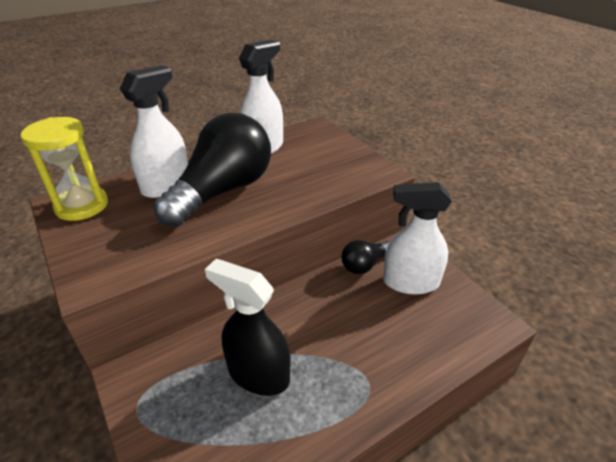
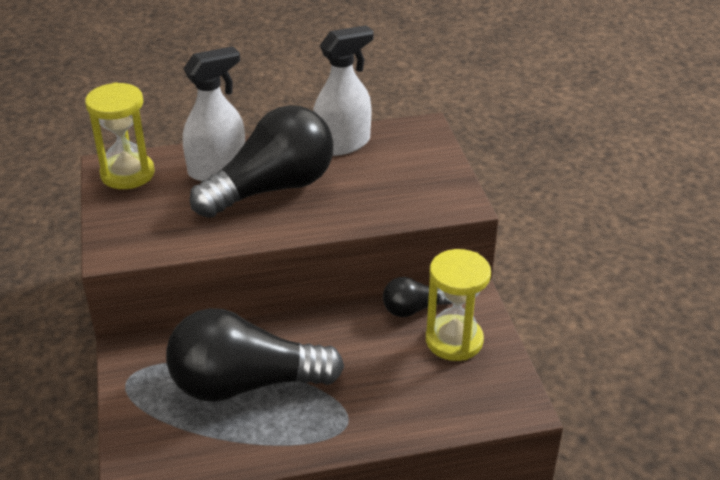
camera: 20 degrees right, 0 degrees up
(258, 374) = (245, 384): black spray bottle -> black light bulb
(410, 282) = (454, 340): white spray bottle -> yellow hourglass

